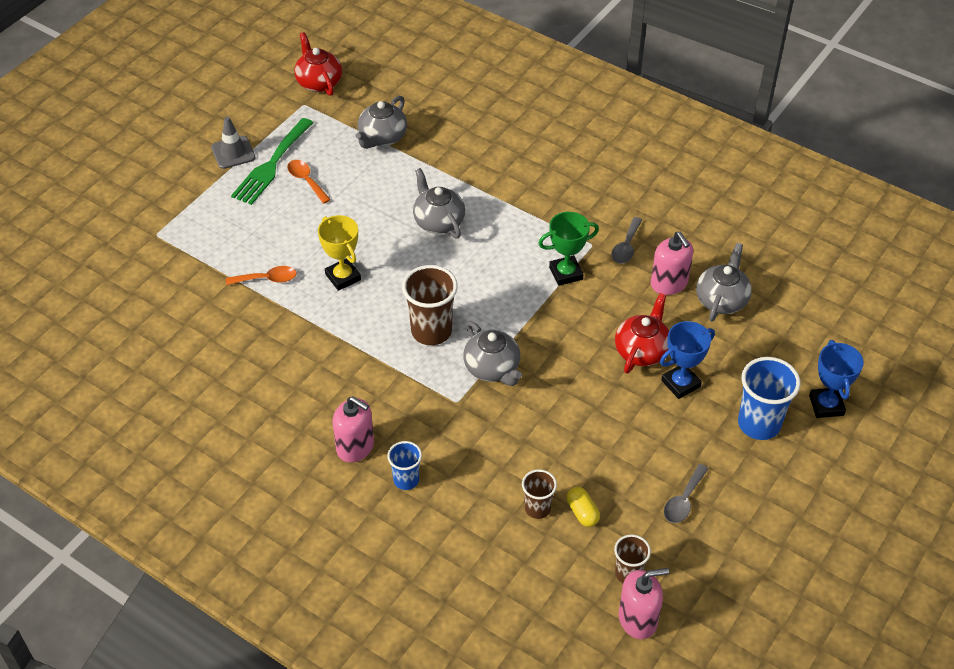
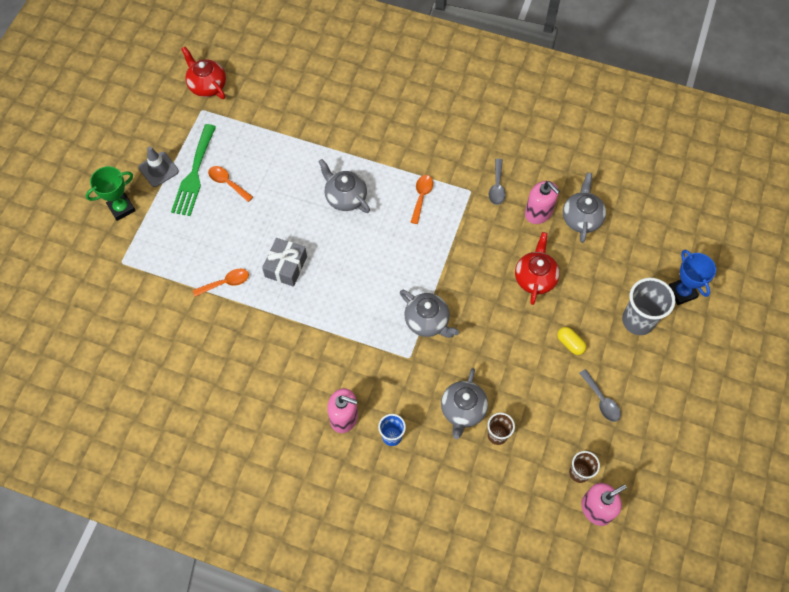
camera: 15 degrees left, 15 degrees up
(343, 277) = (286, 266): yellow trophy -> grey gift
(382, 138) = (276, 128): grey teapot -> grey teapot (463, 410)
(431, 331) = (370, 299): brown cup -> none
(530, 239) = (421, 197): none -> orange spoon
(566, 273) = (458, 222): green trophy -> green trophy (121, 208)
(582, 512) = (531, 430): yellow capsule -> yellow capsule (570, 343)
(680, 383) = (571, 300): blue trophy -> none
(683, 500) = (601, 400): grey spoon -> grey spoon turned 45 degrees counterclockwise
(759, 424) = (638, 321): blue cup -> grey cup

